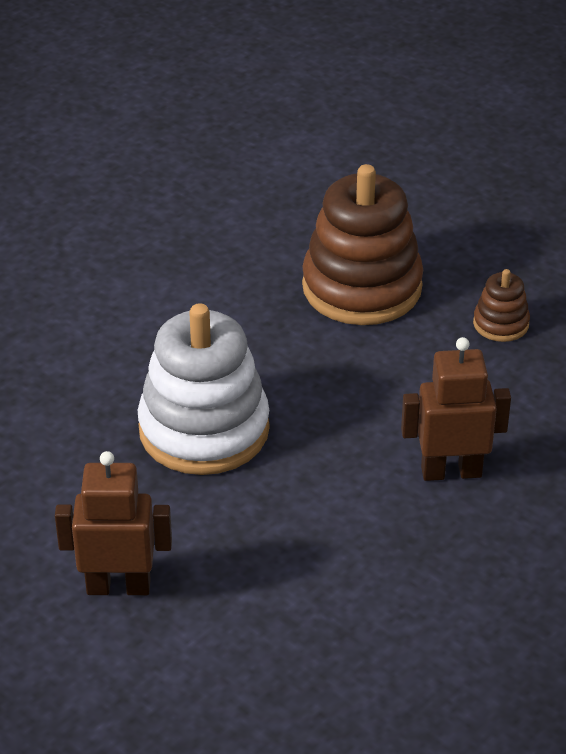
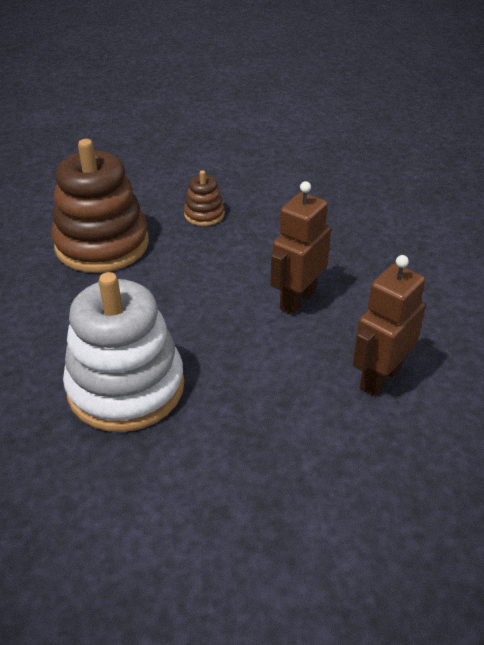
camera: 50 degrees left, 0 degrees up
(118, 586) = (223, 537): brown robot -> brown robot (379, 378)

